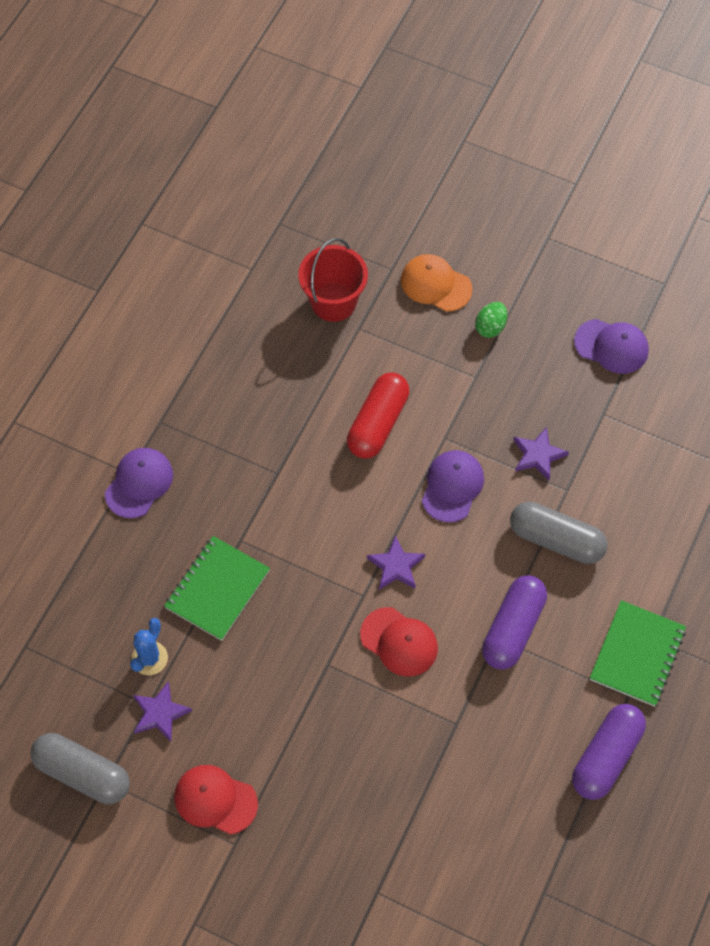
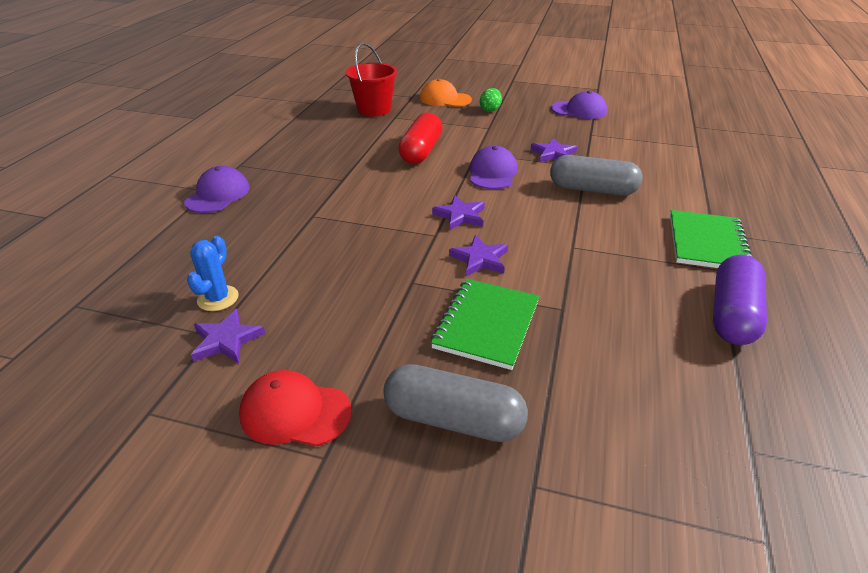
camera: 10 degrees left, 25 degrees down
(83, 774) = (118, 409): grey capsule -> grey capsule (453, 419)
(217, 589) = (292, 245): green notebook -> green notebook (486, 324)
(399, 642) = (480, 259): red cap -> purple star
(513, 628) = (584, 240): purple capsule -> none

